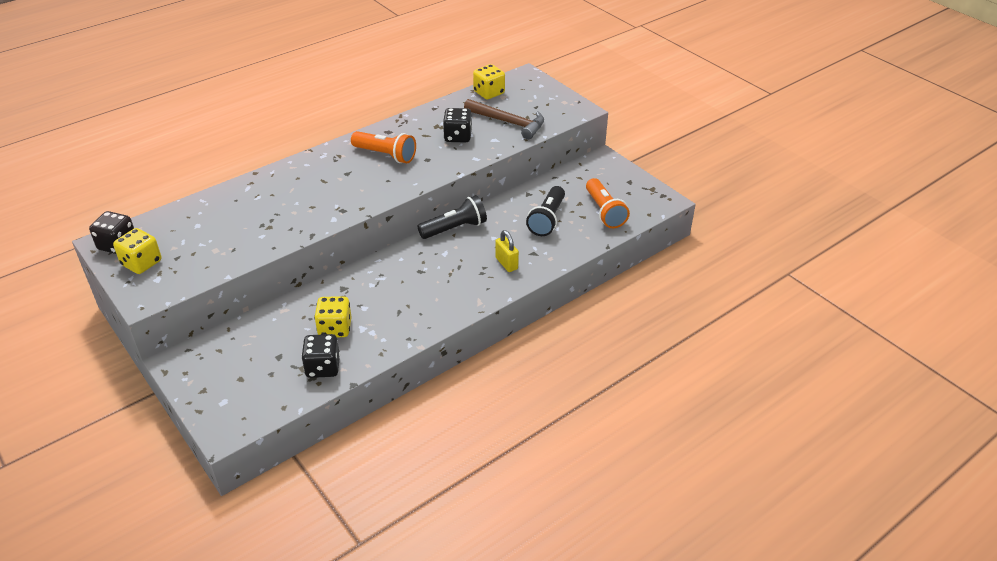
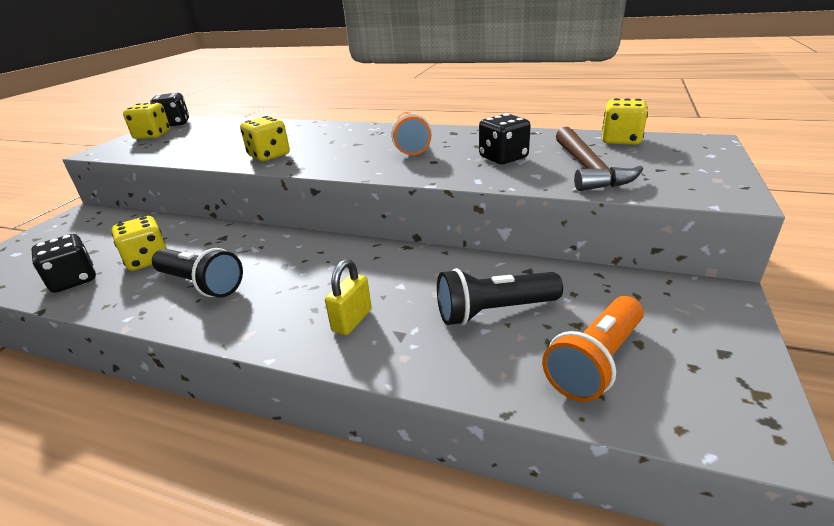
camera: 60 degrees right, 10 degrees down
(313, 214) = (269, 156): none -> yellow dice
(455, 228) = (388, 252): black flashlight -> black flashlight (201, 284)

